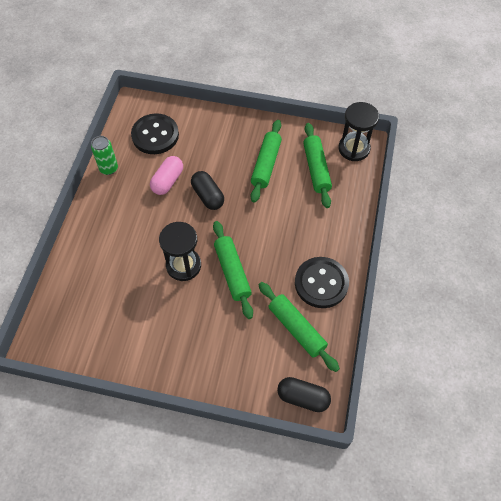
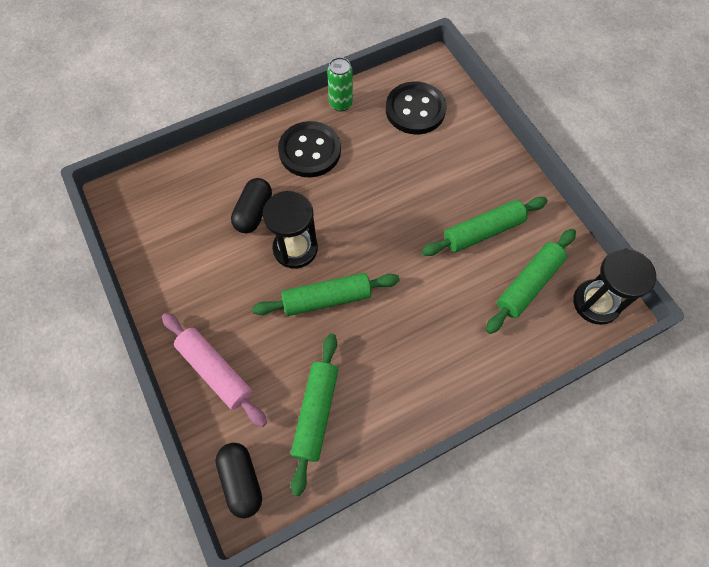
camera: 50 degrees right, 5 degrees up
(167, 181) = (375, 161): pink capsule -> none
(208, 196) = (392, 208): black capsule -> black capsule (254, 212)
(222, 366) = (215, 371): none -> pink rolling pin
(232, 272) = (327, 298): green rolling pin -> green rolling pin turned 45 degrees clockwise
(321, 283) = (391, 397): black button -> black button (310, 151)

